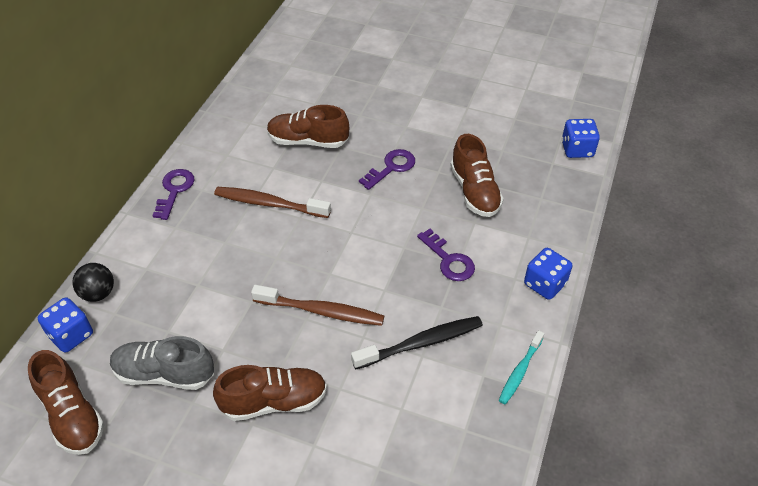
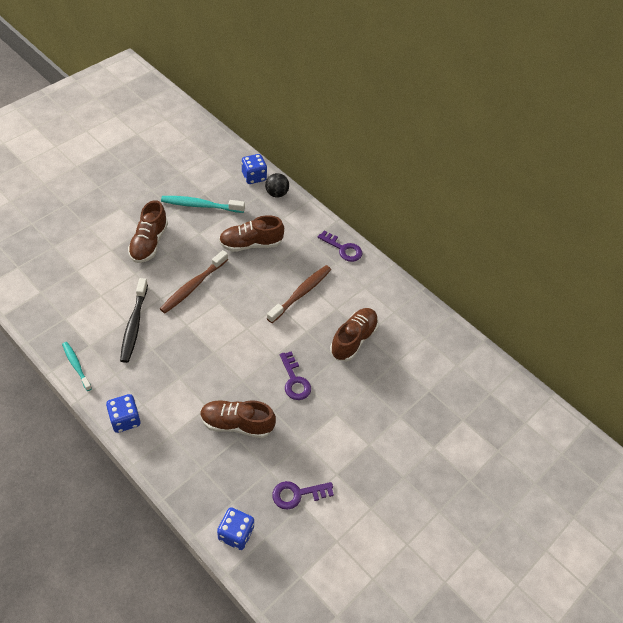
camera: 110 degrees right, 5 degrees up
(72, 415) = (202, 166): brown shoe -> brown shoe (251, 244)
(164, 374) = (201, 205): grey shoe -> turquoise toothbrush
(448, 260) = (185, 372): purple key -> purple key (297, 494)

